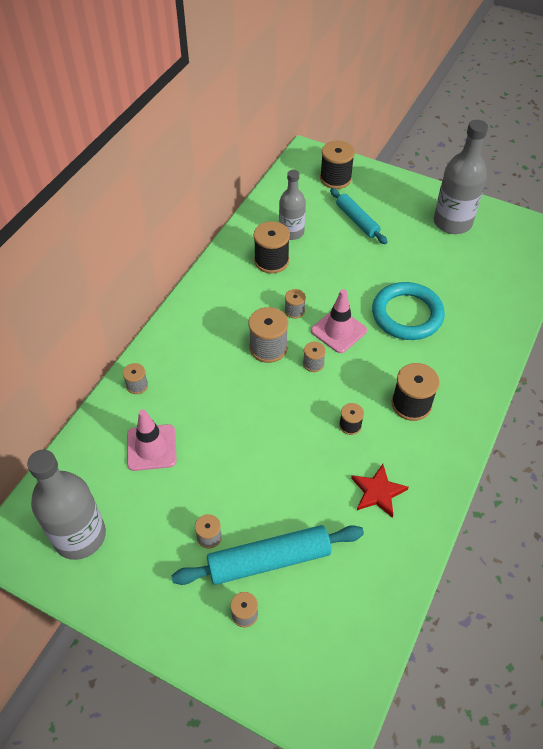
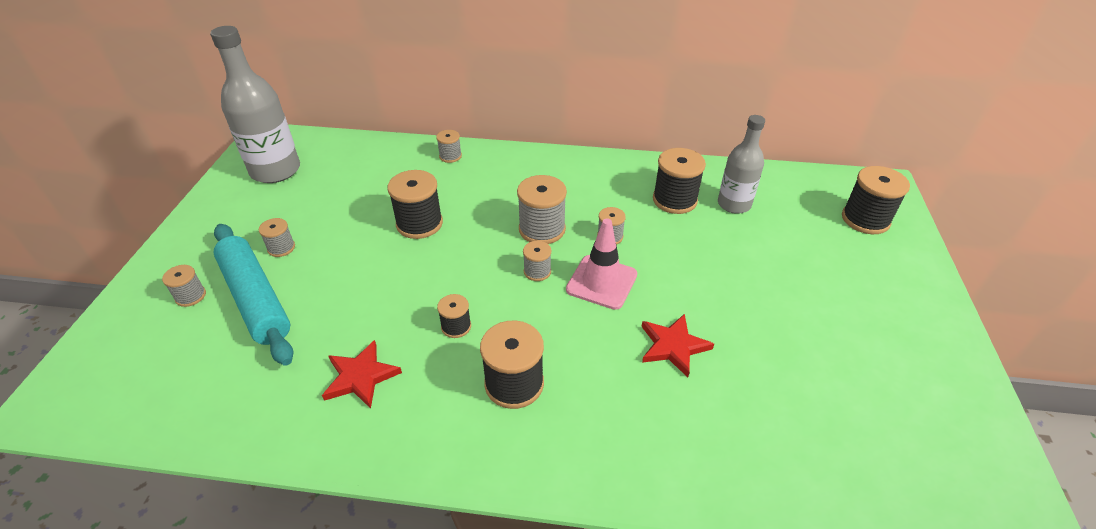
camera: 70 degrees right, 10 degrees down
(151, 447) = (379, 184): pink traffic cone -> none
(224, 427) = (419, 224): none -> black spool
(357, 220) = (807, 257): turquoise rolling pin -> none
(407, 314) = (673, 346): turquoise ring -> red star
(452, 222) = (906, 365): grey bottle -> none

